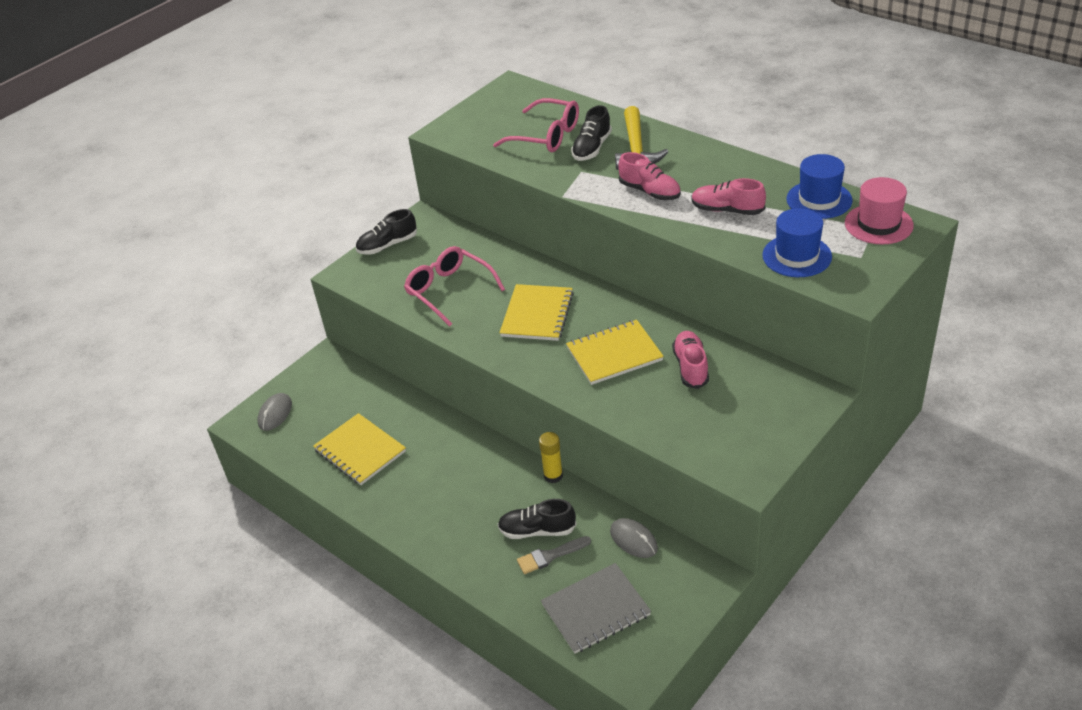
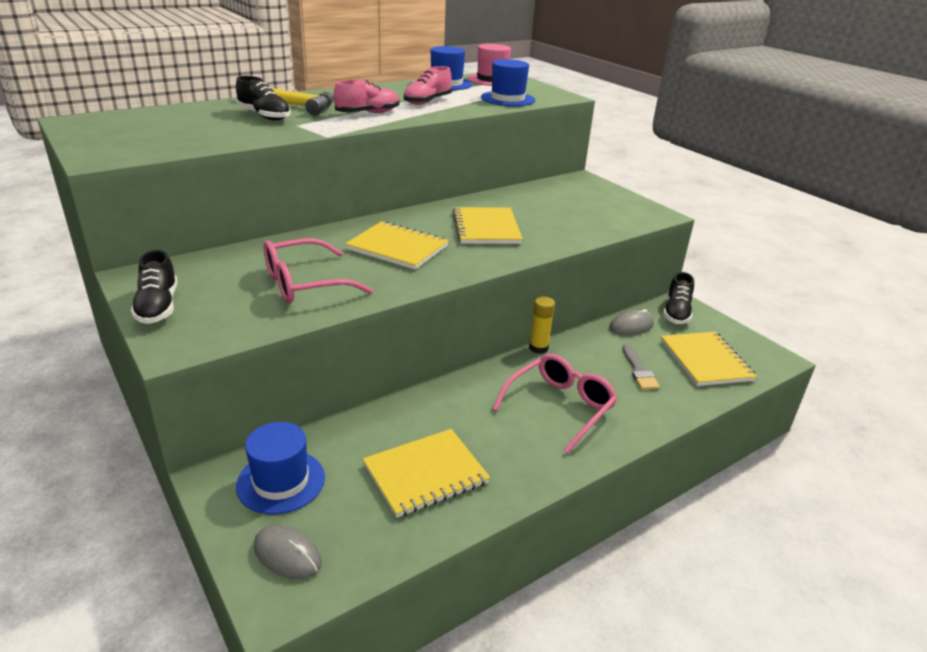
camera: 80 degrees left, 10 degrees down
(332, 386) = (281, 481): none -> blue hat
(537, 530) = (605, 371): black shoe -> black shoe (676, 313)
(546, 136) = (208, 125): pink glasses -> pink glasses (560, 407)
(595, 610) = (705, 360): grey notebook -> yellow notebook
(690, 367) = (525, 206): pink shoe -> none

